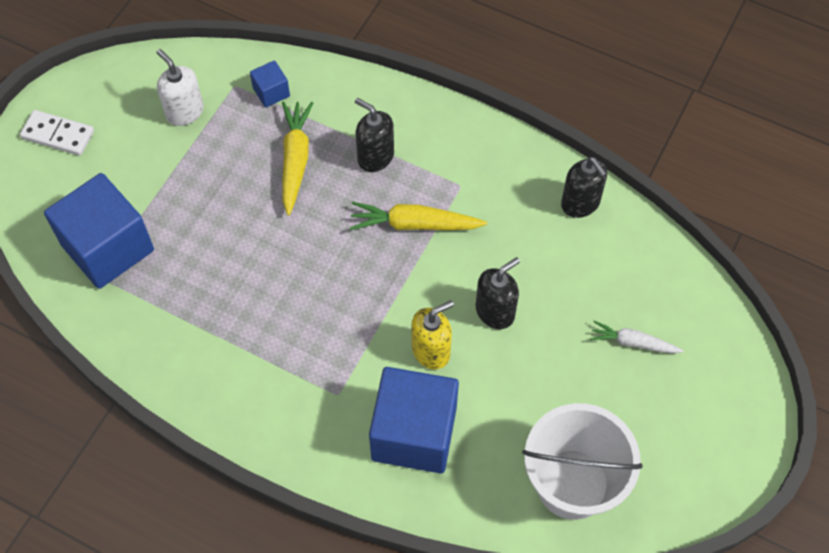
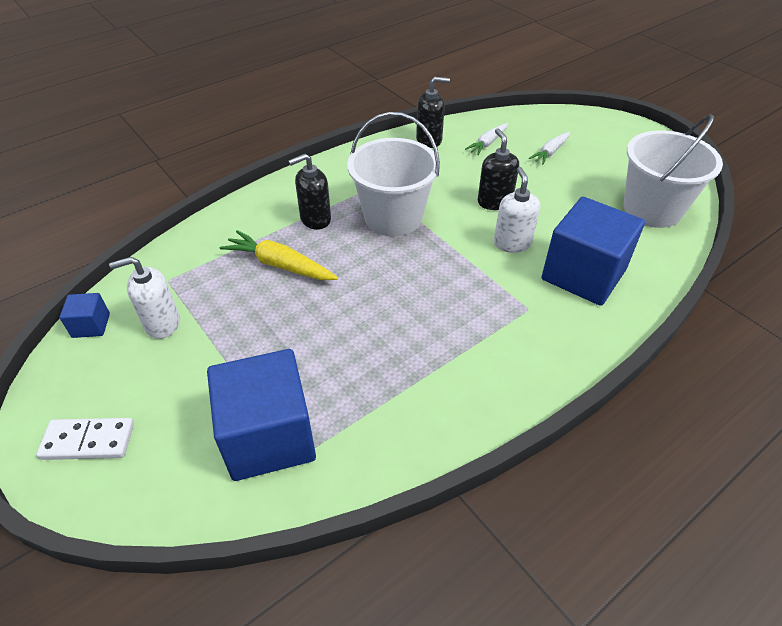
camera: 65 degrees left, 15 degrees down
(58, 135) = (88, 441): white domino -> white domino turned 45 degrees clockwise
(271, 92) = (198, 259): blue cube -> blue cube (91, 325)
(415, 224) = (393, 217): yellow carrot -> white bucket
(431, 351) = (512, 243): yellow soap dispenser -> white soap dispenser
(612, 267) = (488, 143): none -> white carrot

